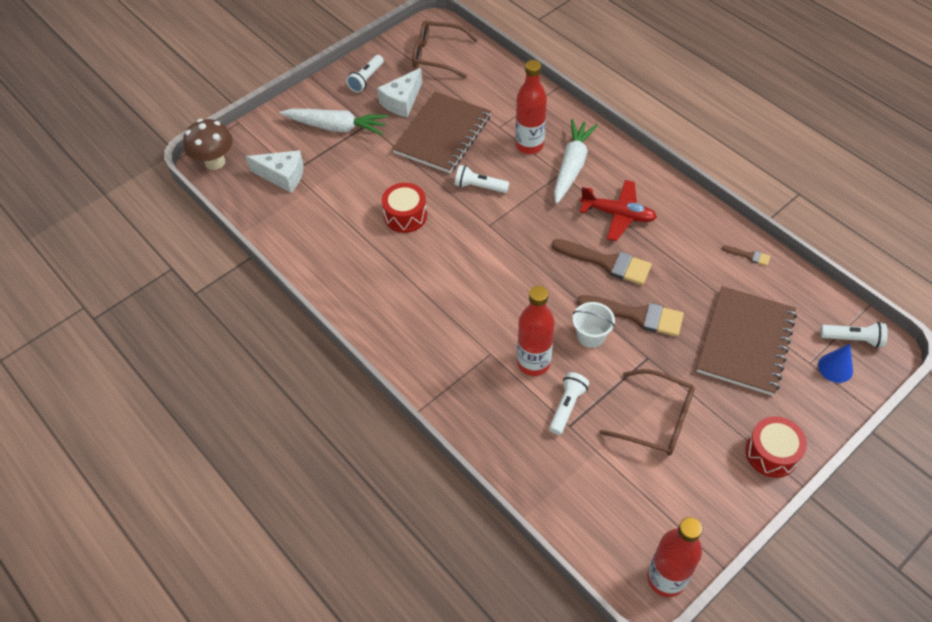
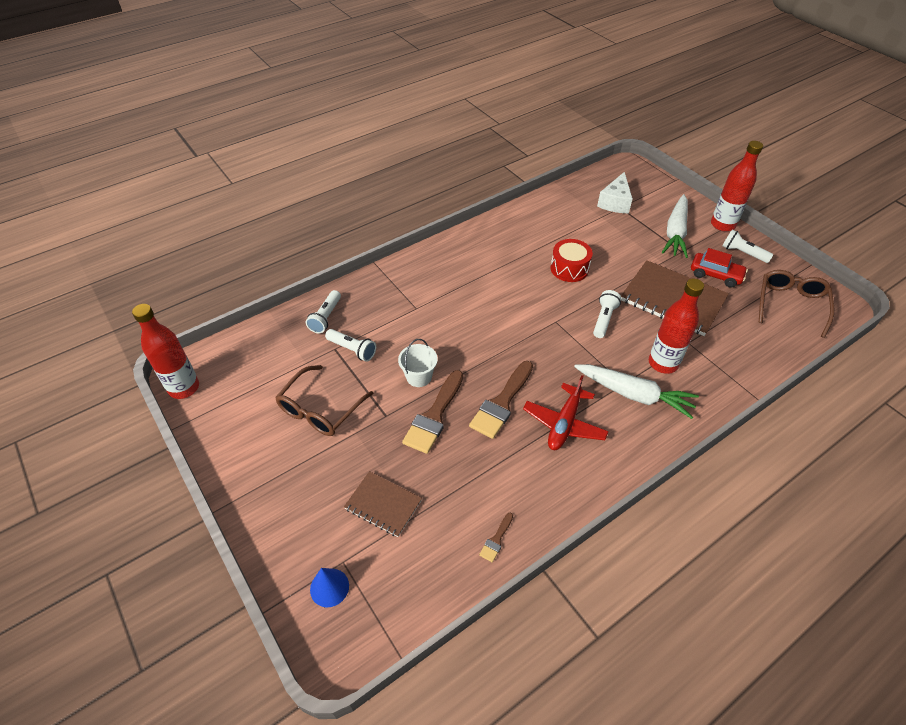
camera: 95 degrees right, 5 degrees down
(215, 162) = (629, 169): brown mushroom -> none
(402, 101) = (715, 275): white cheese -> red car
(533, 363) = (400, 334): red bottle -> red bottle (722, 225)
(746, 342) = (383, 505): brown notebook -> brown notebook, size x0.56
(771, 453) = (256, 493): red drum -> none
(853, 339) = (360, 622): white flashlight -> white flashlight (326, 317)

